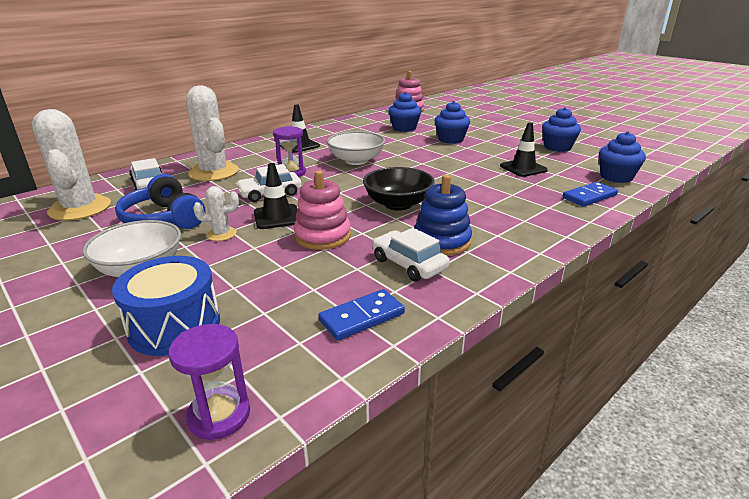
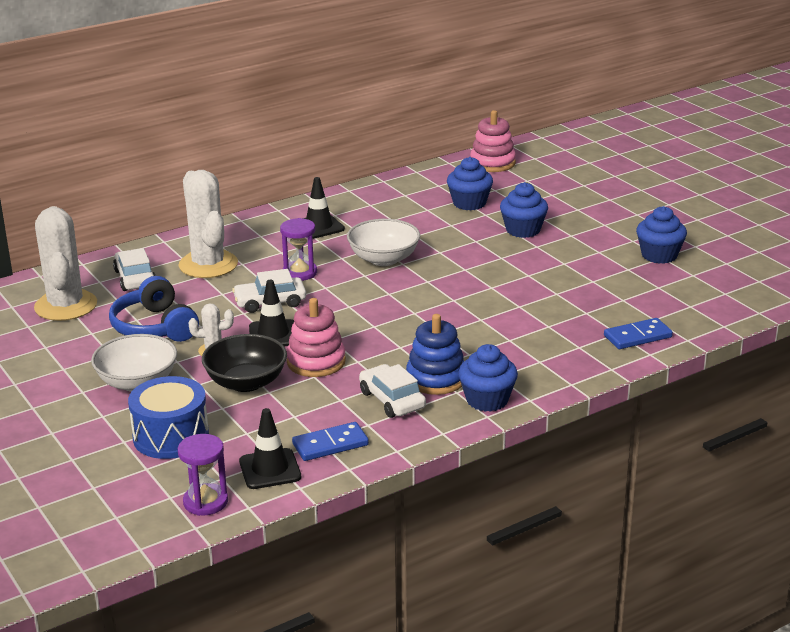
camera: 10 degrees right, 0 degrees up
(398, 204) = (409, 329): black bowl -> black bowl (246, 382)
(523, 168) = (588, 288): black traffic cone -> black traffic cone (270, 469)
(616, 177) = (695, 311): blue cupcake -> blue cupcake (487, 400)

